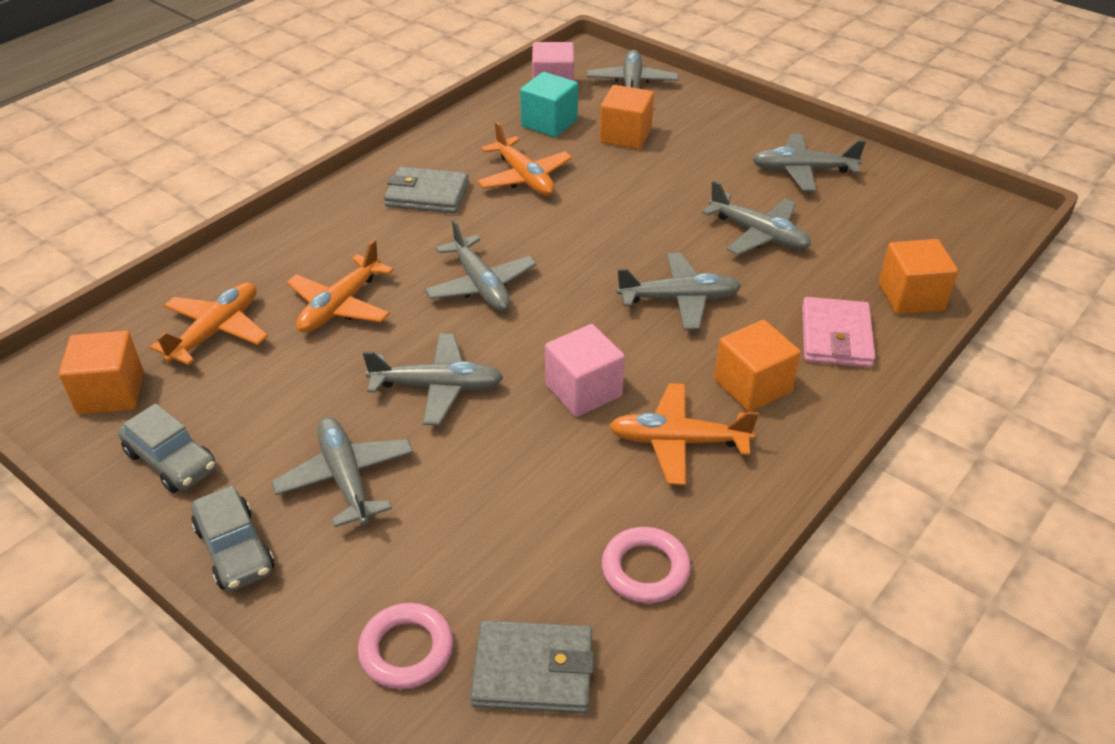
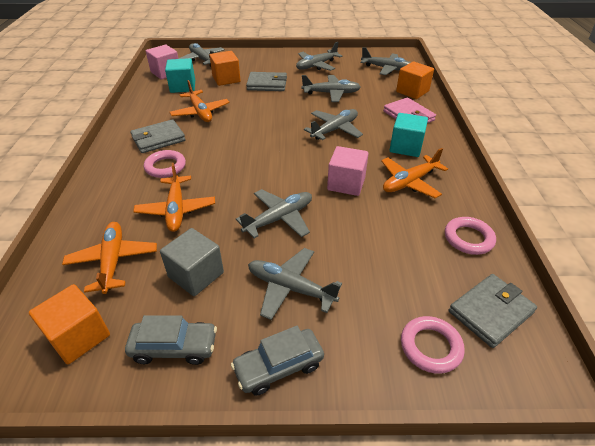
camera: 40 degrees left, 0 degrees up
(235, 549) = (278, 367): grey car -> grey car turned 135 degrees clockwise
(272, 398) = (196, 275): none -> grey cube
(391, 240) = (165, 167): none -> pink ring
(481, 285) = (240, 165): grey plane -> grey plane (387, 69)
(524, 178) = (200, 112): orange plane -> orange plane turned 45 degrees clockwise
(676, 172) = (267, 84): none -> grey wallet
(752, 386) = (406, 147): orange cube -> turquoise cube

